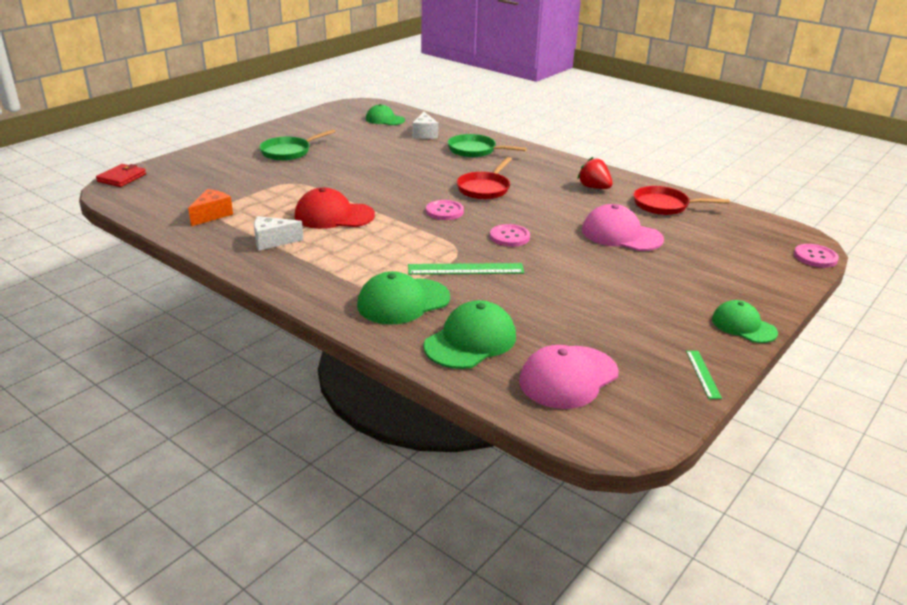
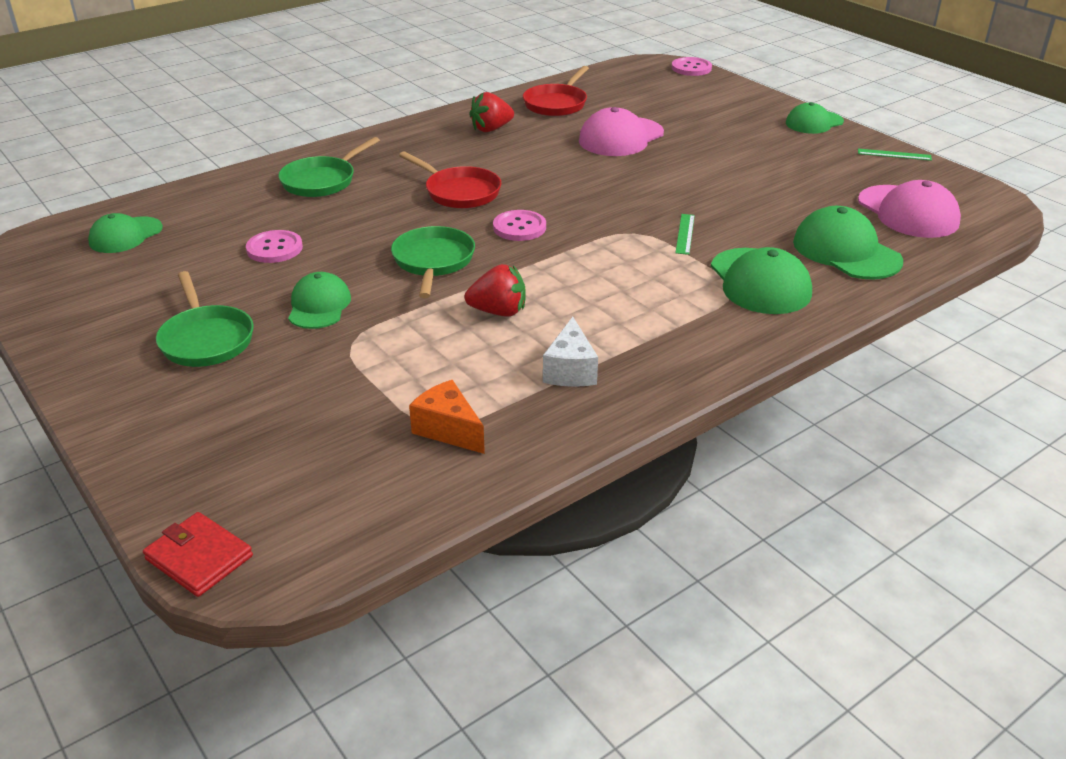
camera: 75 degrees left, 5 degrees up
(327, 170) = (319, 306): none -> green cap
(334, 215) = (498, 312): red cap -> red strawberry
(387, 192) = (433, 262): none -> green pan
(424, 134) = (225, 209): white cheese -> none
(465, 269) = (685, 234): green ruler -> green ruler, size x0.56
(509, 237) = (608, 197): pink button -> pink button (274, 248)

